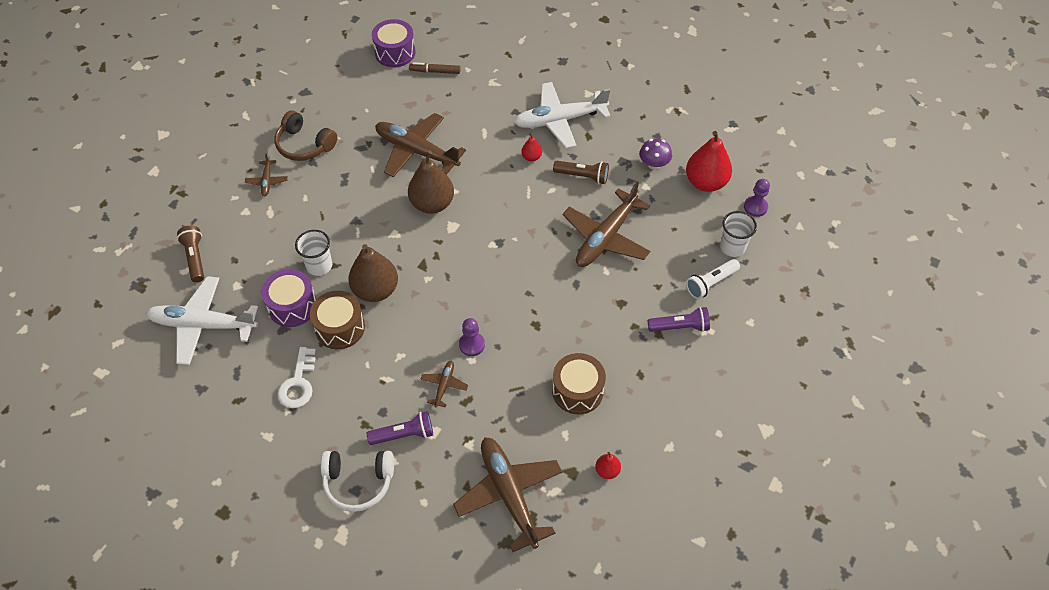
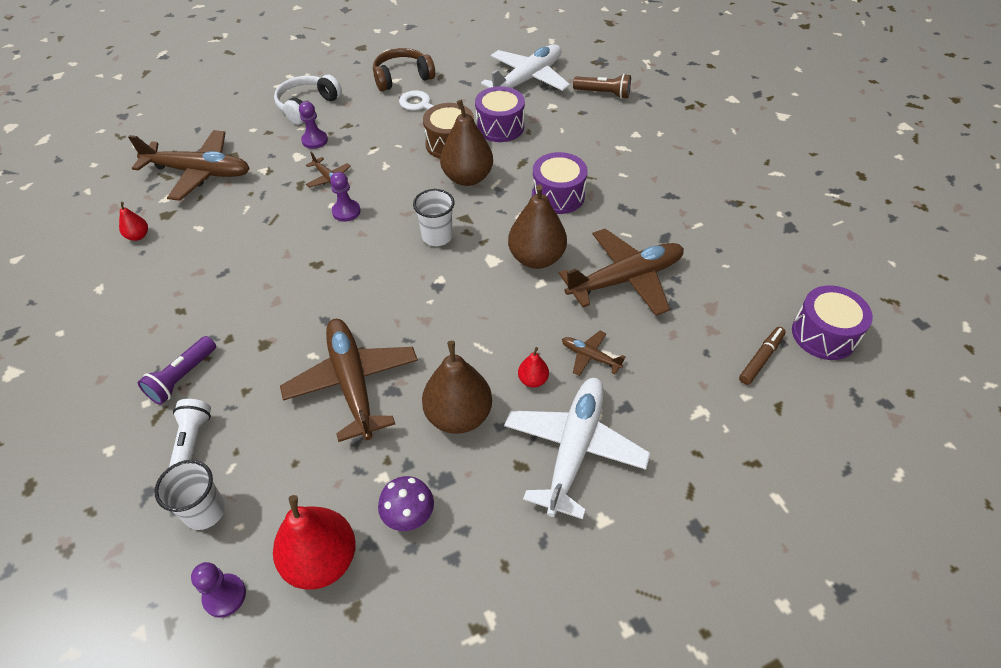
camera: 125 degrees right, 5 degrees down
(267, 181) = (665, 158): brown plane -> brown plane (590, 357)
(304, 145) = (700, 199): brown headphones -> brown headphones (402, 78)
(319, 266) = (529, 155): white cup -> white cup (437, 236)
(357, 224) = (558, 195): none -> purple drum
(404, 435) = (314, 140): purple flashlight -> purple pawn
(577, 391) = (222, 256): brown drum -> none
(582, 176) = (458, 415): brown flashlight -> brown pear

